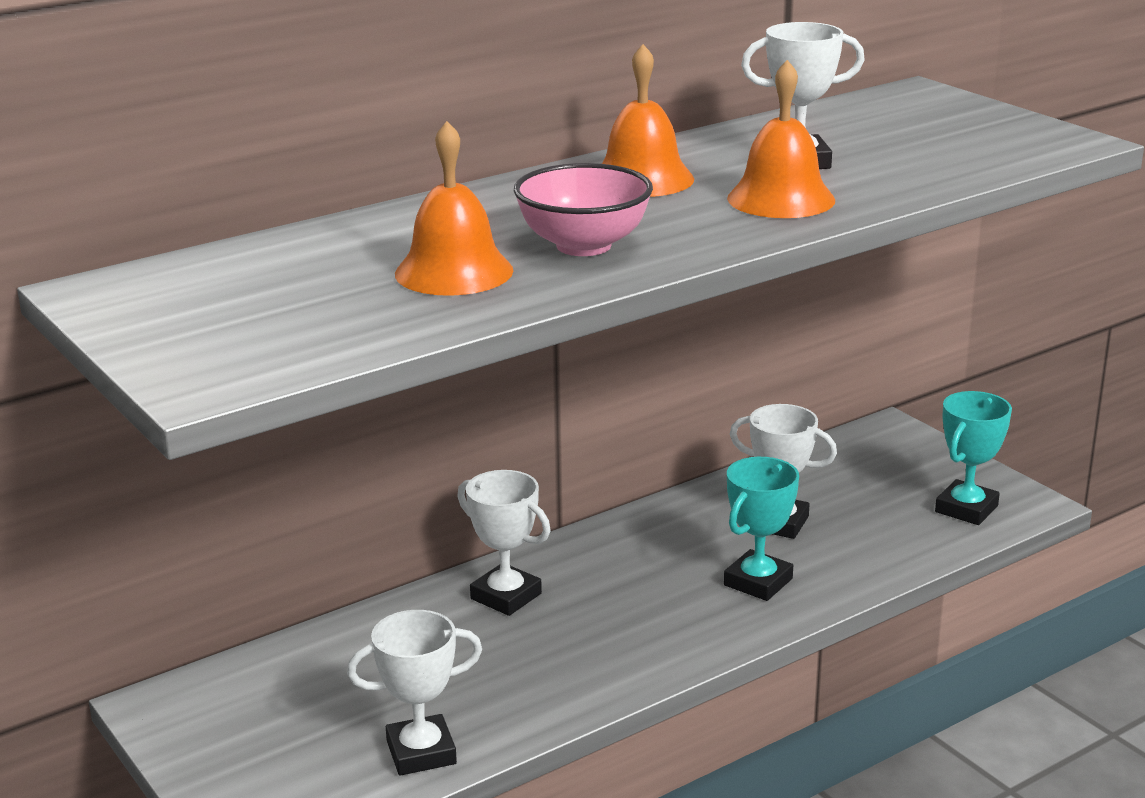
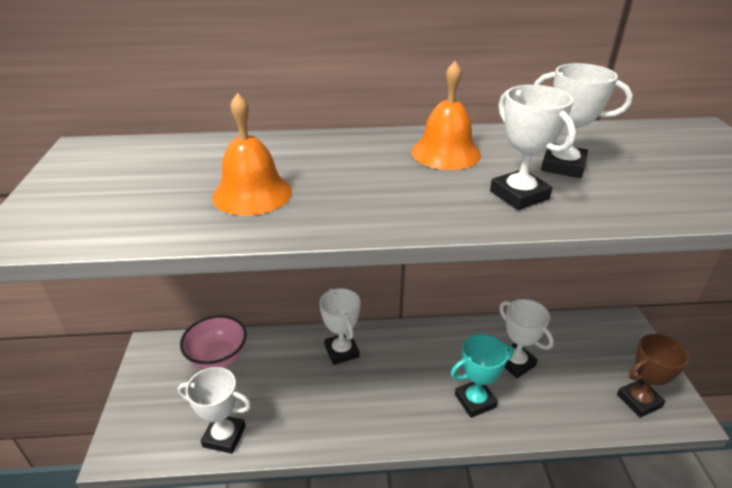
camera: 30 degrees right, 10 degrees up
(583, 246) = (348, 196): pink bowl -> pink bowl (218, 358)
(781, 199) = (519, 195): orange bell -> white trophy
(966, 509) = (639, 401): turquoise trophy -> brown trophy

